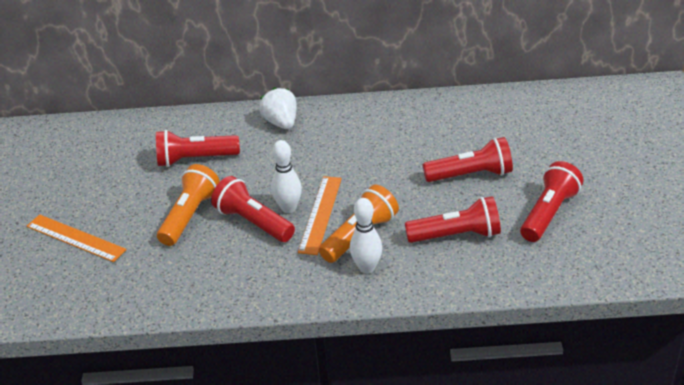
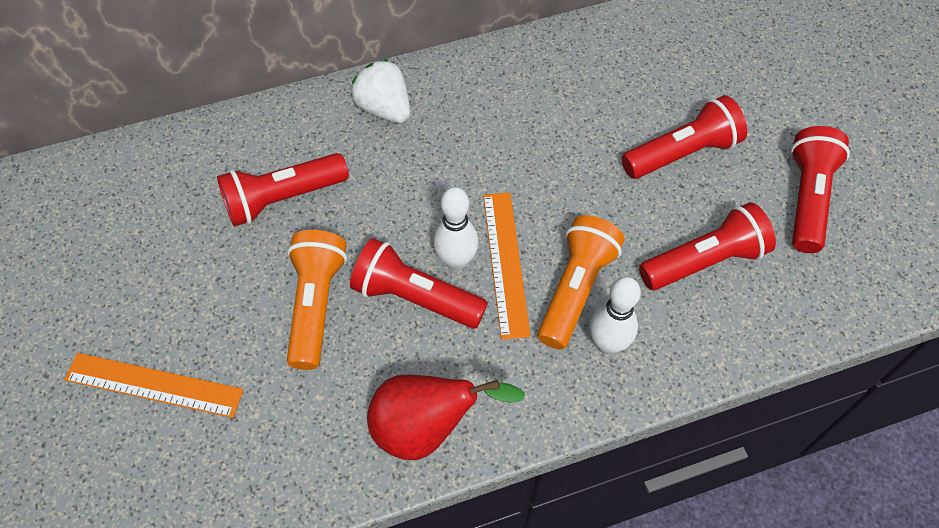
camera: 20 degrees left, 20 degrees up
(228, 289) = (426, 428): none -> red pear

